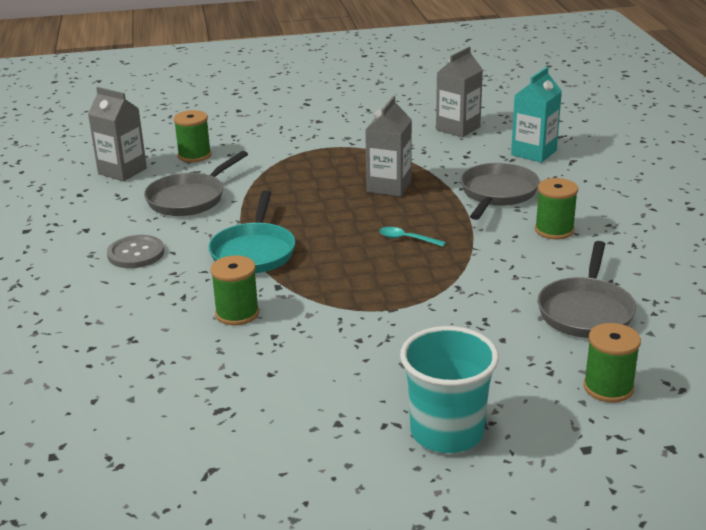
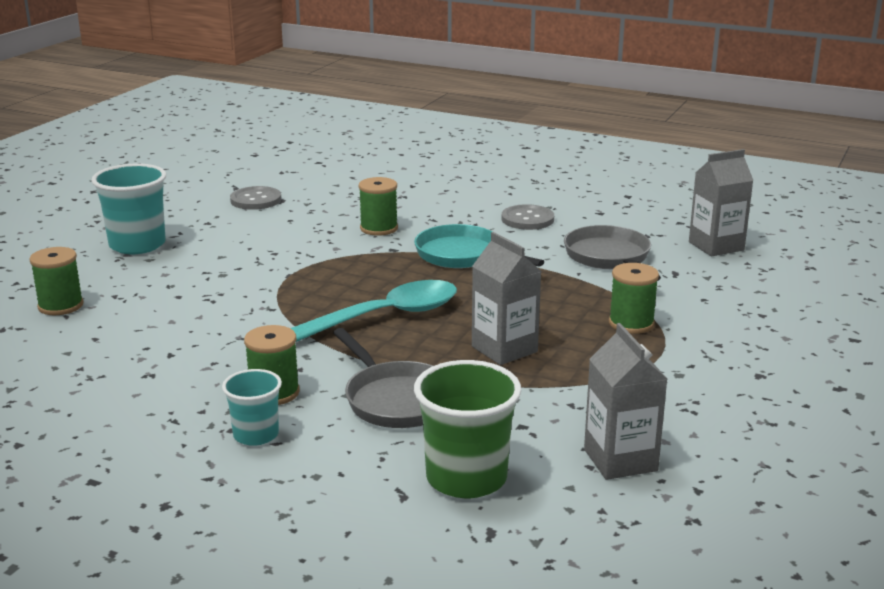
camera: 125 degrees right, 5 degrees down
(194, 155) = (720, 283): green spool -> green spool (631, 323)
(237, 428) = (256, 200): none -> grey button
(407, 239) = (382, 318): turquoise spoon -> turquoise spoon, size x2.50
(533, 153) = (466, 478): turquoise carton -> green cup
(586, 311) = (141, 341): grey pan -> none
(599, 215) = (256, 435): none -> turquoise cup

